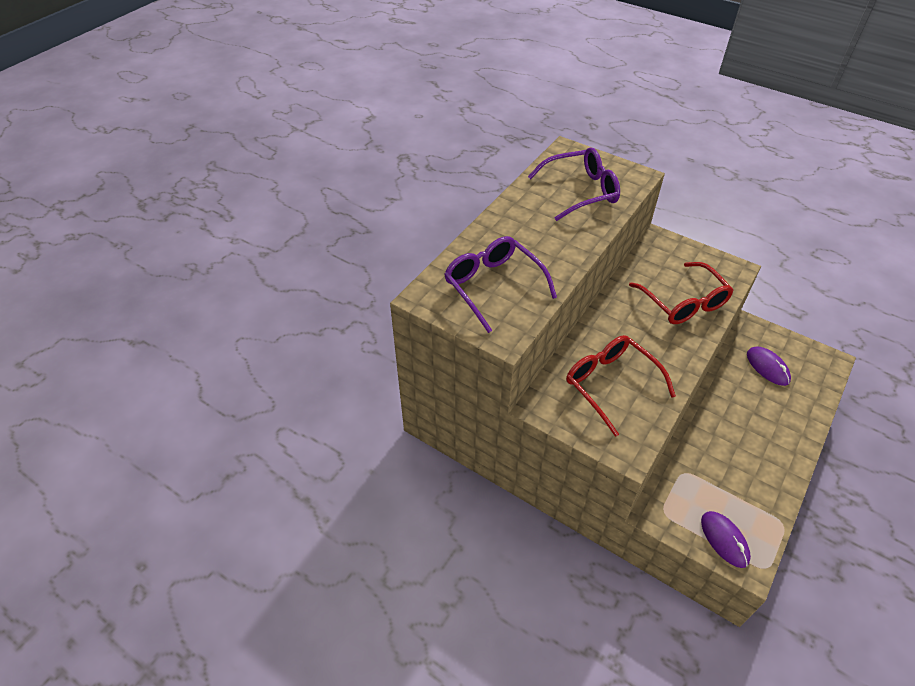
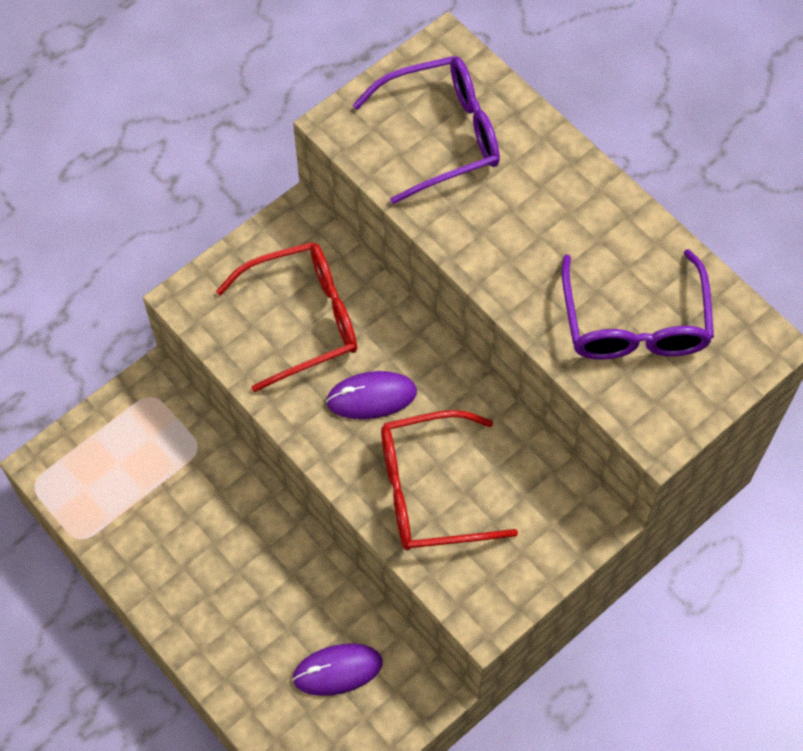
camera: 105 degrees right, 15 degrees up
(724, 540) = (87, 452): purple mouse -> purple mouse (371, 397)

